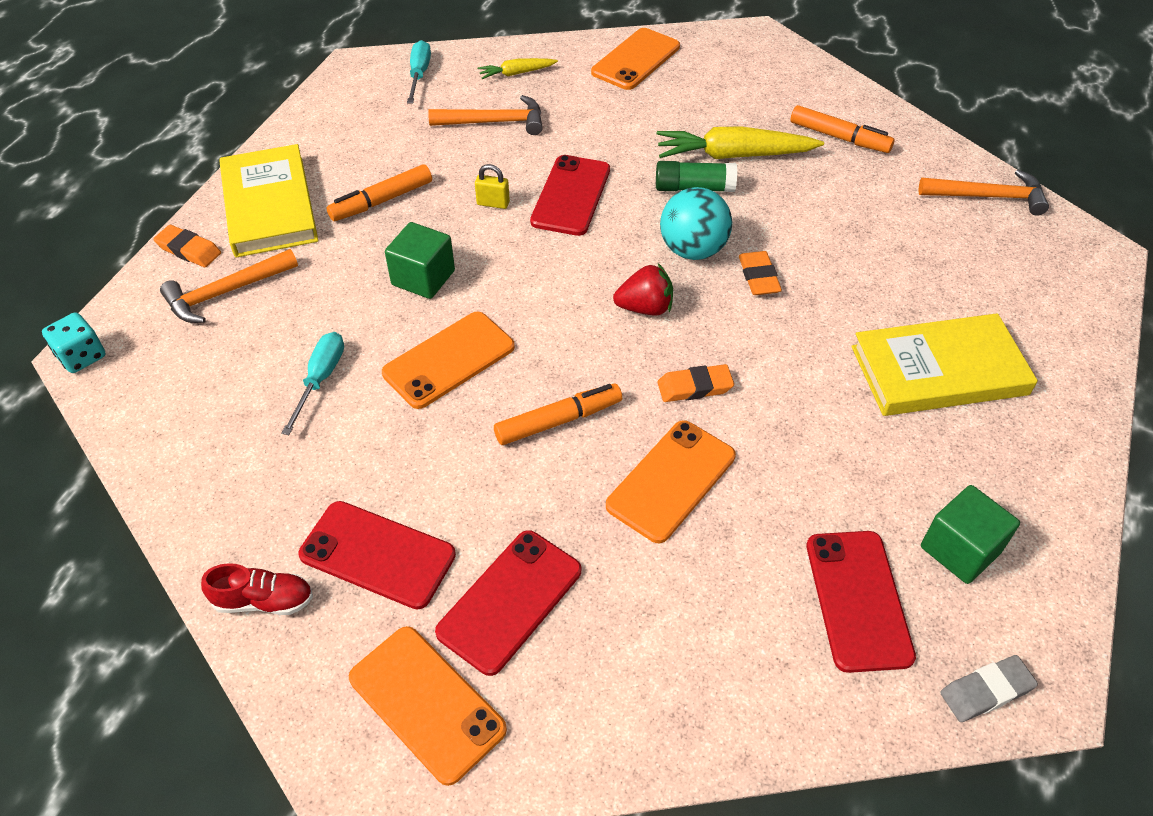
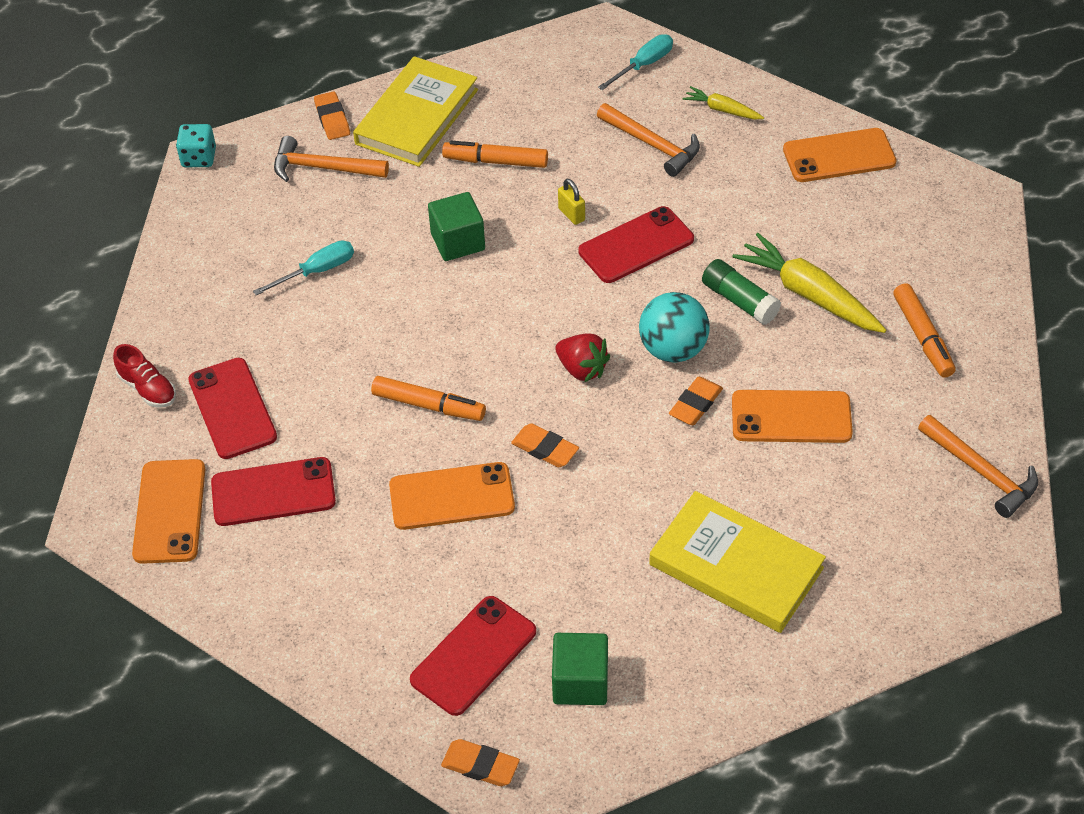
camera: 45 degrees right, 0 degrees up
(449, 360) = (408, 314): orange phone -> orange phone (791, 417)
(986, 691) = (480, 765): grey eraser -> orange eraser

